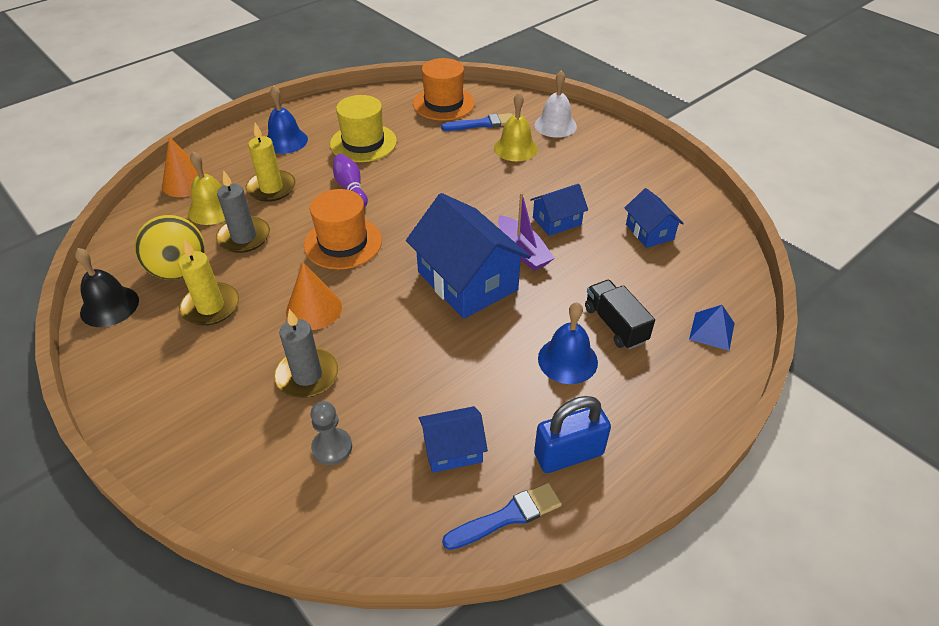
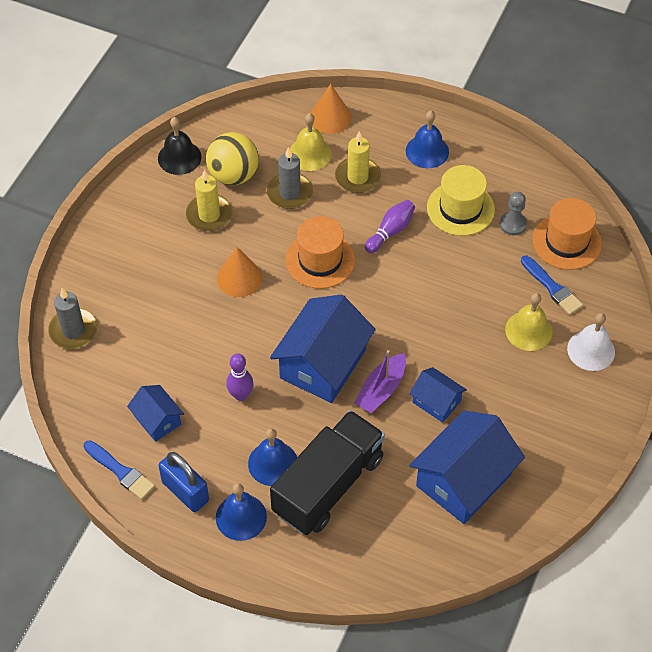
camera: 65 degrees right, 10 degrees up
(307, 375) = (177, 306): grey candle -> grey candle (73, 330)
(332, 447) = (127, 350): grey pawn -> grey pawn (513, 224)
(465, 358) = (241, 395): none -> purple bowling pin
(615, 324) = (328, 485): black truck -> black truck, size x1.91
(625, 411) = (241, 517): none -> blue bell
(649, 232) = (463, 480): blue house -> blue house, size x1.93
(711, 331) = (357, 558): blue pyramid -> none

